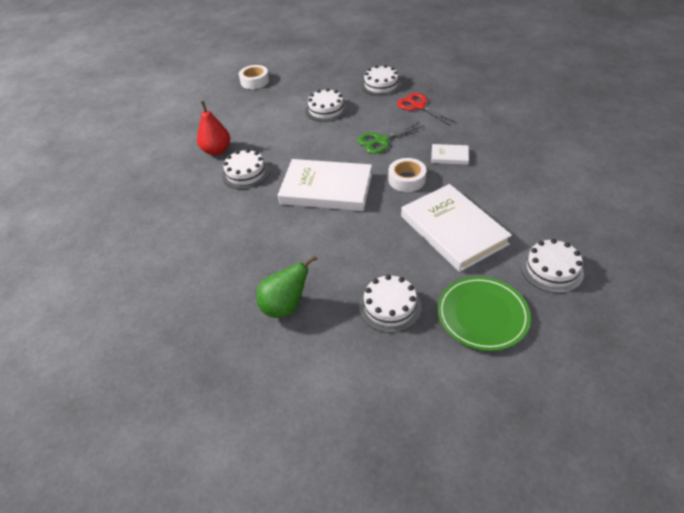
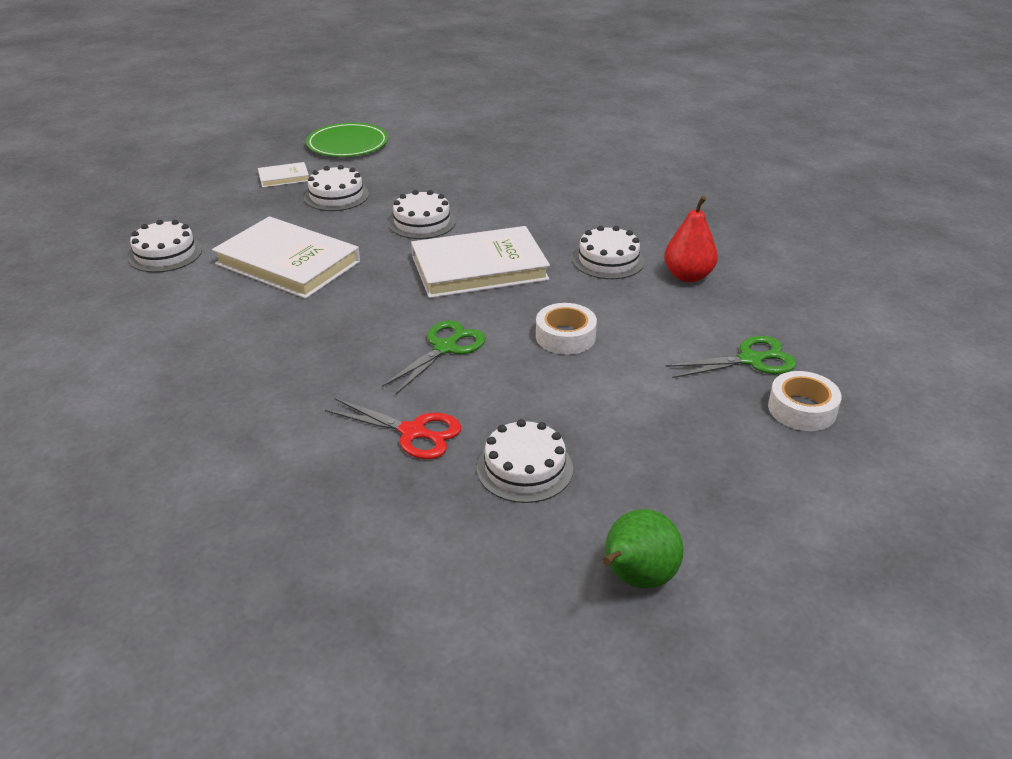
camera: 150 degrees right, 10 degrees down
(247, 102) = (750, 360): none -> green scissors
(285, 306) = (438, 177): green pear -> green pear (636, 579)
(326, 110) = (589, 381): white cake -> white cake (422, 222)
(406, 179) = (373, 302): white tape -> white tape (565, 336)
(449, 156) = (319, 349): white book -> white book (284, 177)
(482, 315) = (242, 209): green plate -> green plate (347, 144)

